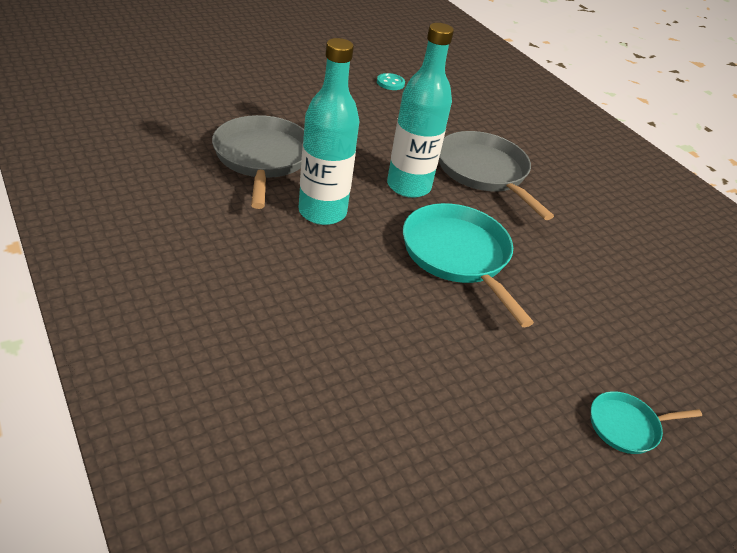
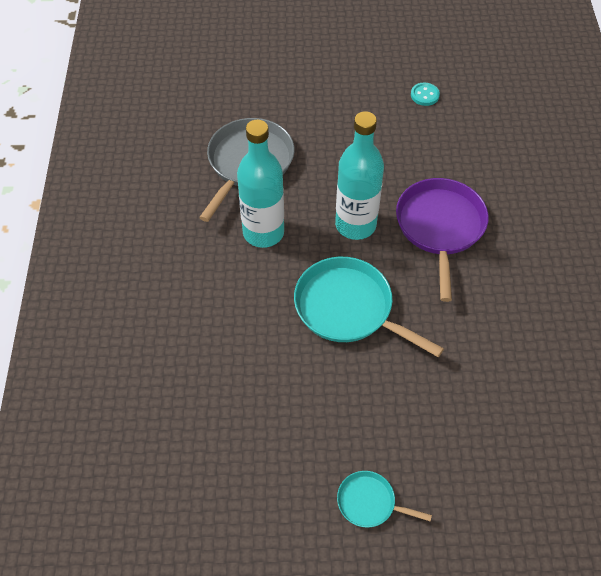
camera: 35 degrees right, 15 degrees up
(457, 255) = (348, 308): turquoise pan -> turquoise pan turned 60 degrees counterclockwise
(484, 172) = (440, 227): grey pan -> purple pan

